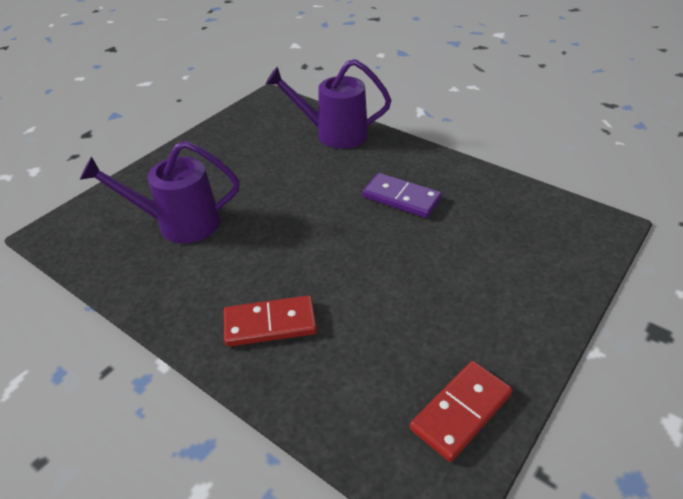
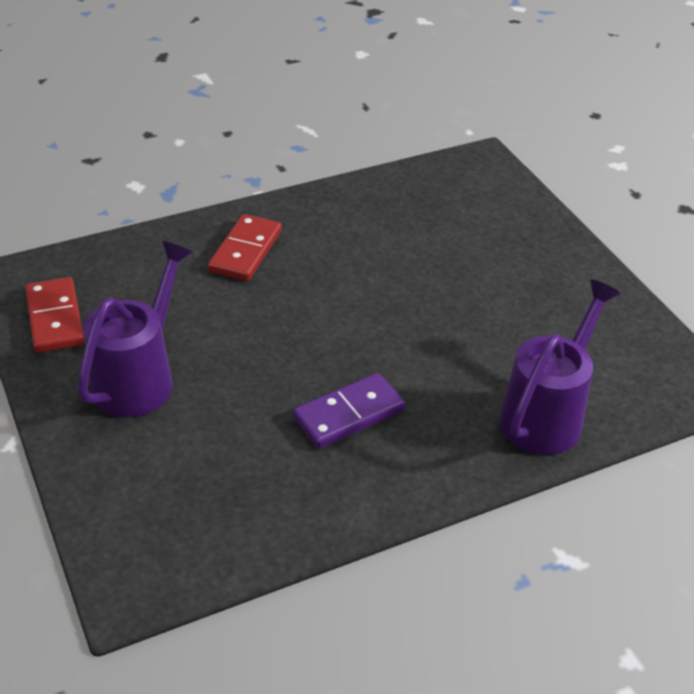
camera: 115 degrees right, 0 degrees up
(179, 223) = (437, 233): purple watering can -> purple watering can (140, 377)

